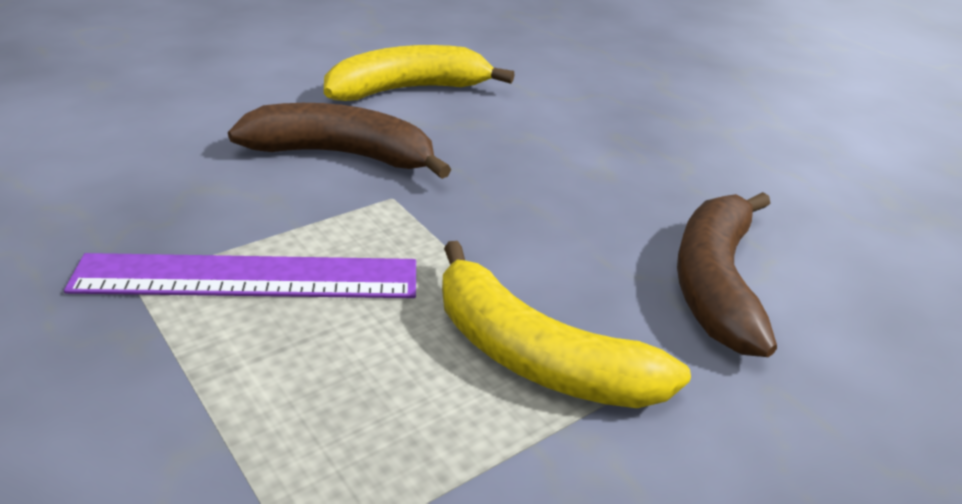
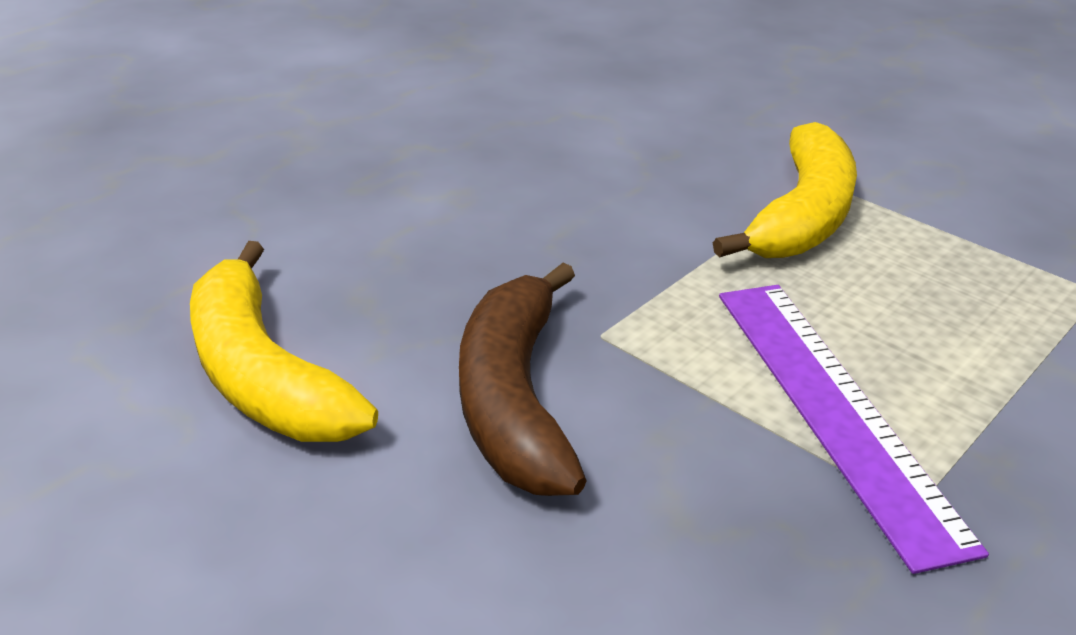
camera: 100 degrees left, 0 degrees up
(715, 283) = (631, 137): brown banana -> none

